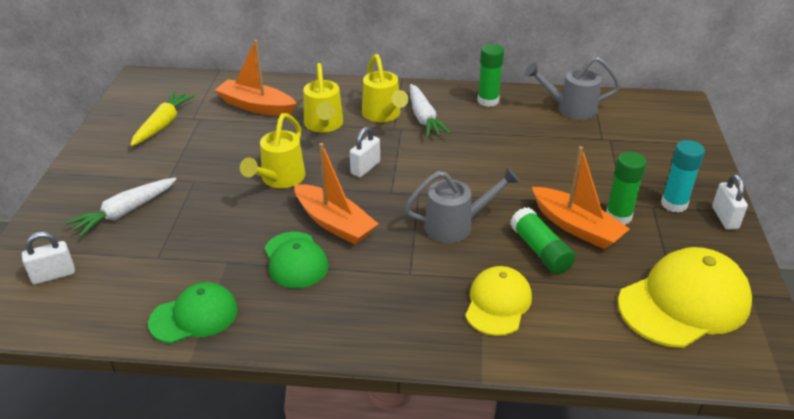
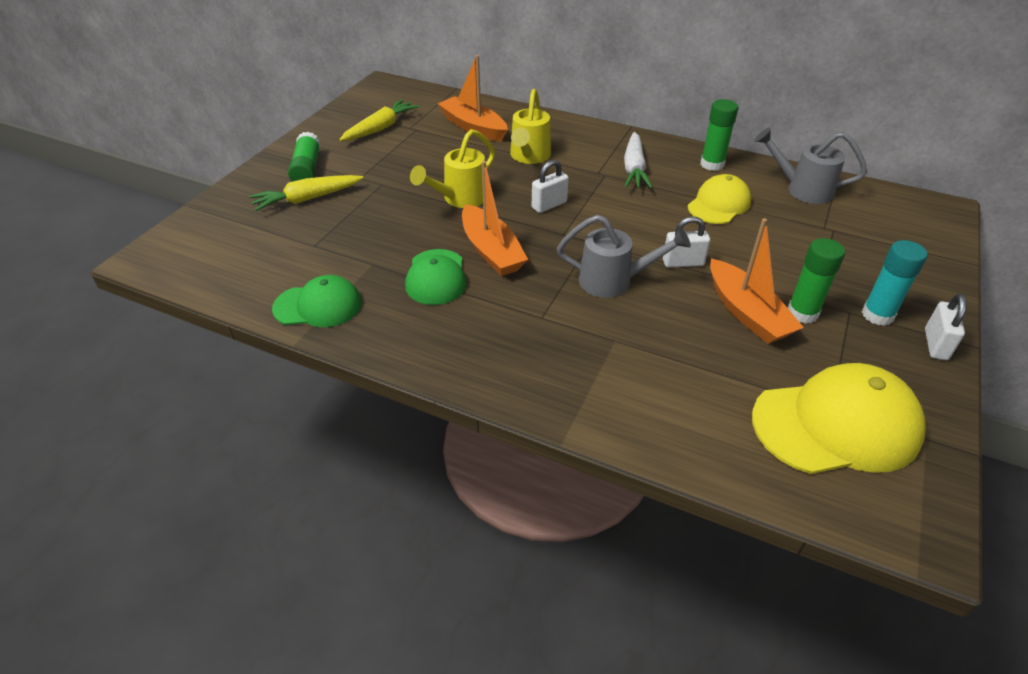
camera: 20 degrees right, 5 degrees up
(53, 275) = (220, 240): white padlock -> white padlock (683, 263)
(125, 212) = (307, 199): white carrot -> yellow carrot
(383, 115) = (593, 158): yellow watering can -> none
(498, 303) = (618, 370): yellow cap -> yellow cap (719, 204)
(540, 250) = (693, 327): green glue stick -> green glue stick (307, 169)

